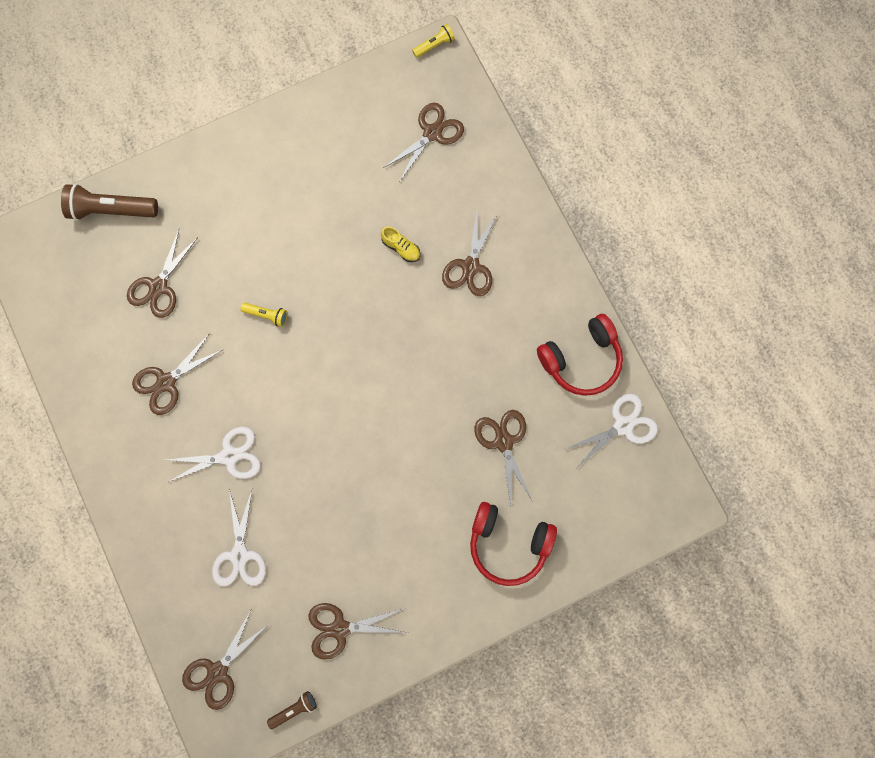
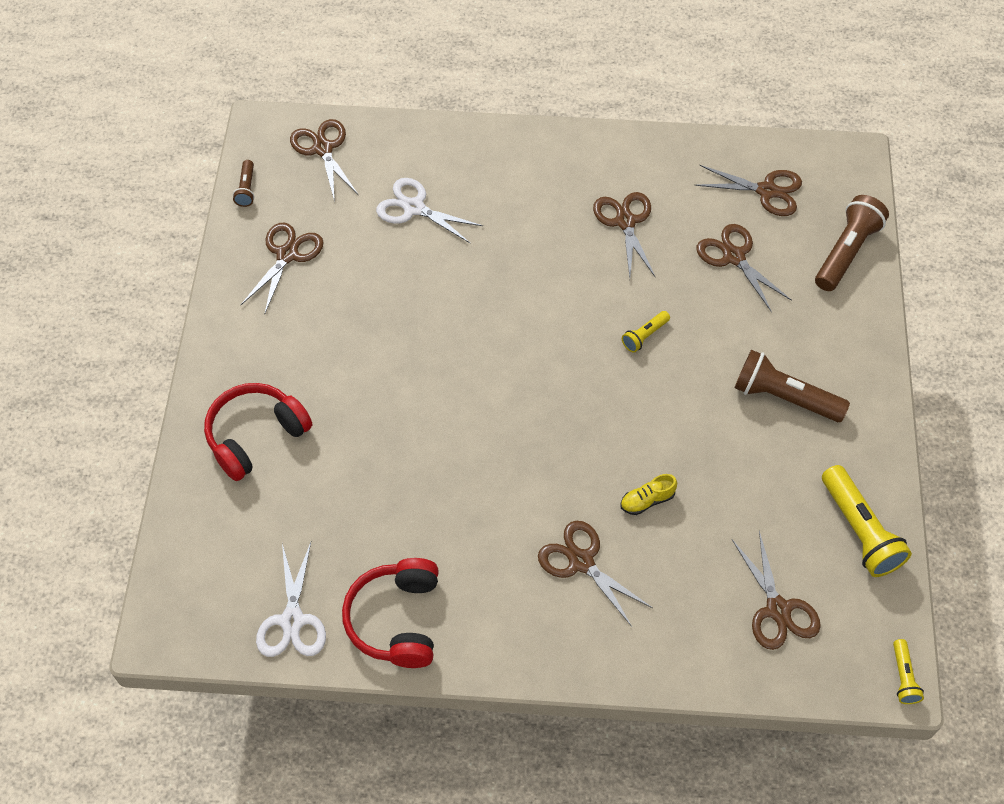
camera: 120 degrees right, 20 degrees down
(229, 456) = (515, 240): white scissors -> none
(267, 197) = (784, 397): none -> brown flashlight
(346, 109) = (859, 530): none -> yellow flashlight
(504, 442) = (360, 488): brown scissors -> brown scissors (766, 191)

